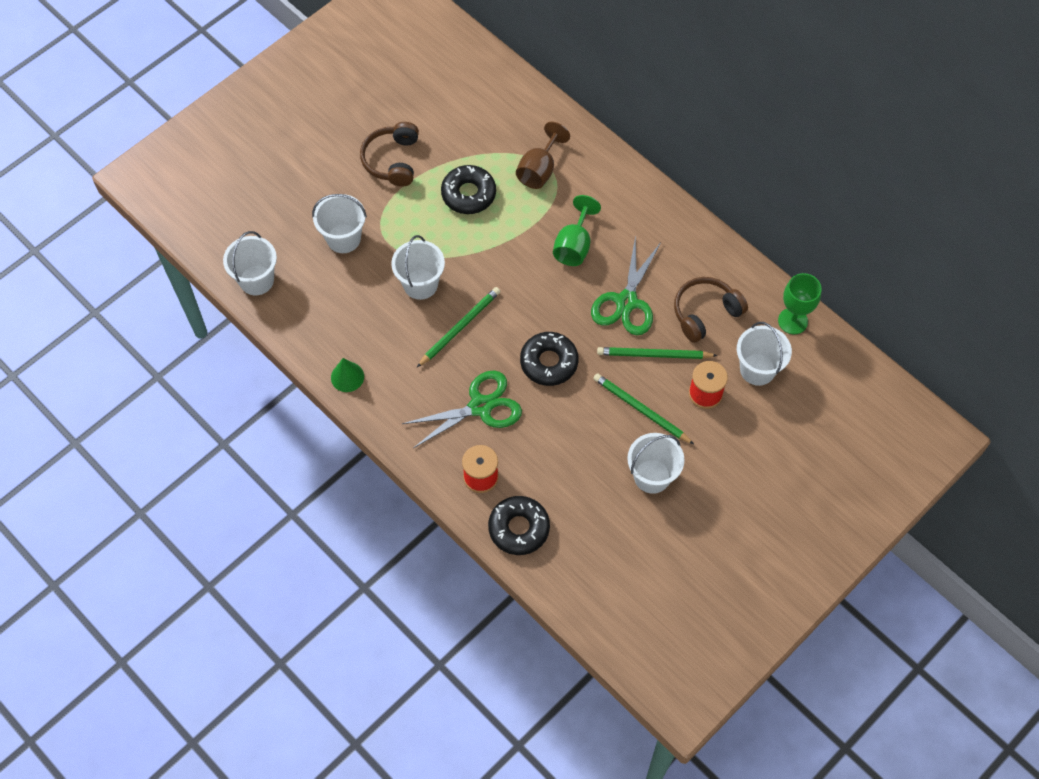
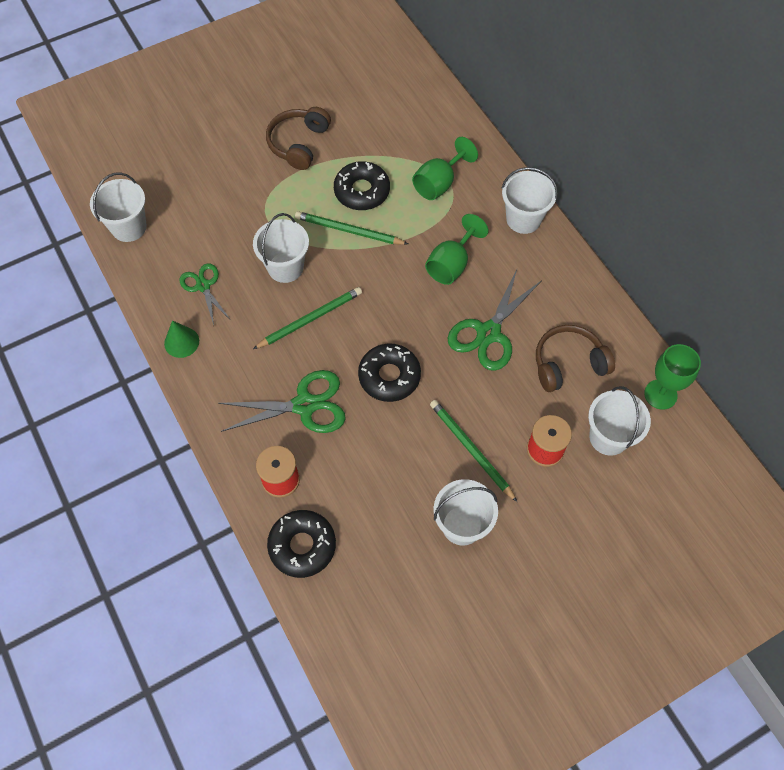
camera: 15 degrees right, 0 degrees up
(343, 238) = (226, 206): white bucket -> white bucket (523, 219)
(349, 320) = (203, 286): none -> green scissors
(539, 170) = (439, 183): brown goblet -> green goblet
(654, 355) = (501, 395): green pencil -> green pencil (348, 231)

